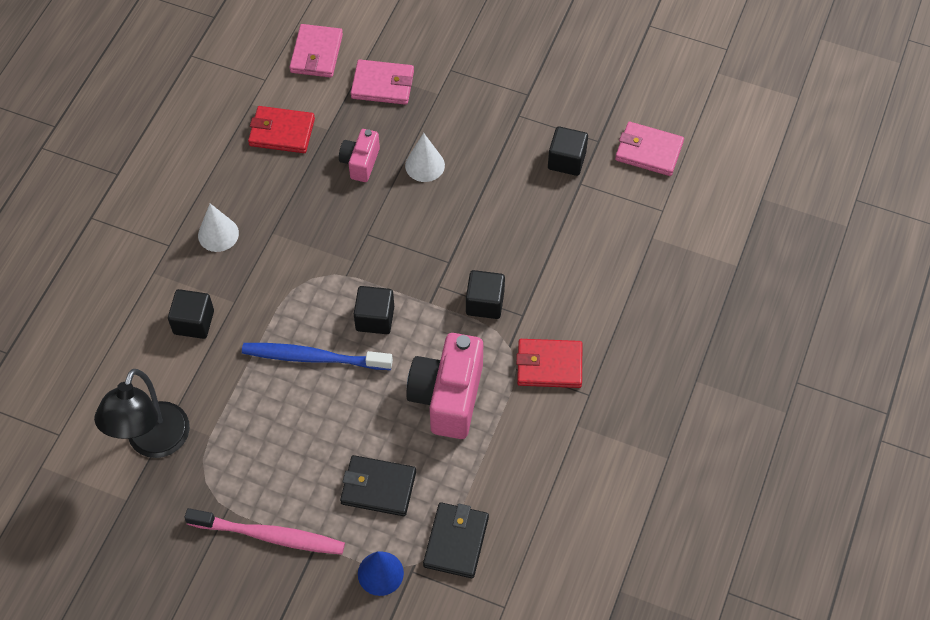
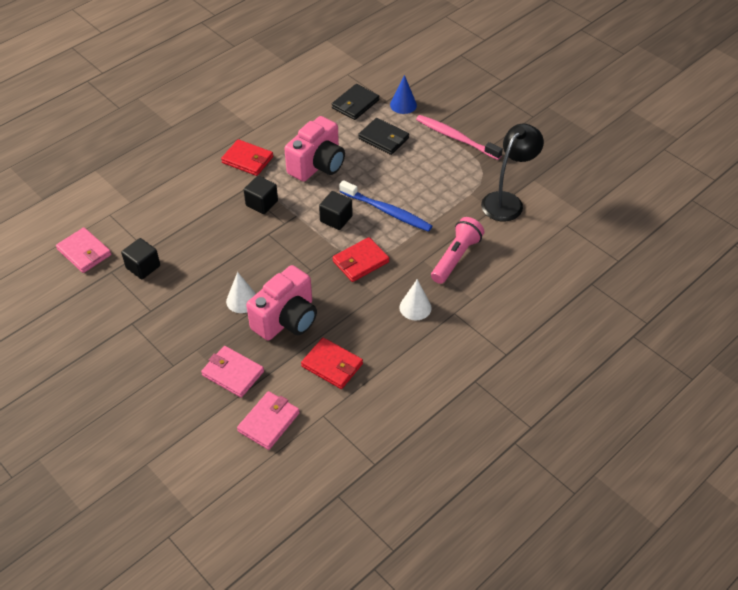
camera: 155 degrees left, 10 degrees down
(194, 322) = (456, 257): black cube -> pink flashlight
(312, 269) = (360, 261): none -> red wallet
(360, 162) = (286, 319): pink camera -> pink camera, size x1.82

